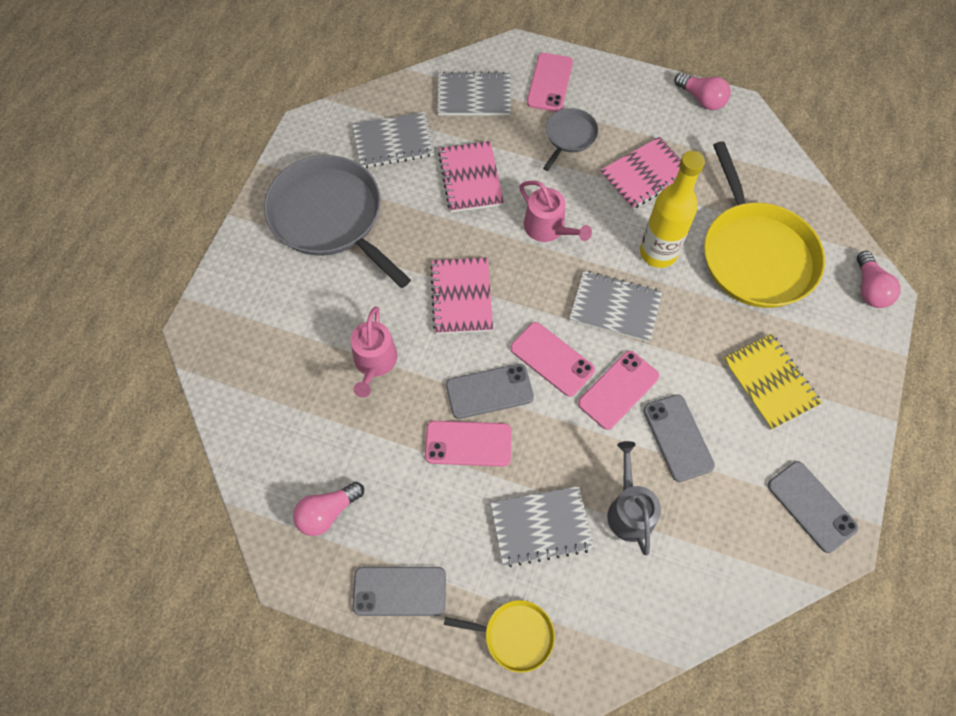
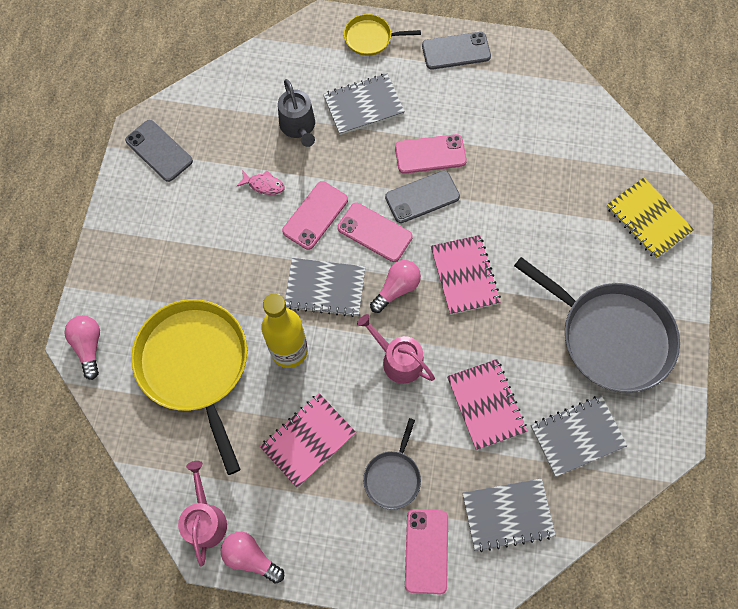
camera: 170 degrees right, 5 degrees up
(327, 512) = (523, 91): pink light bulb -> pink light bulb (396, 289)
(374, 362) = (524, 205): pink watering can -> pink watering can (205, 519)
(677, 438) = (264, 185): grey phone -> pink fish
(769, 382) = (187, 242): yellow notebook -> yellow notebook (648, 219)

